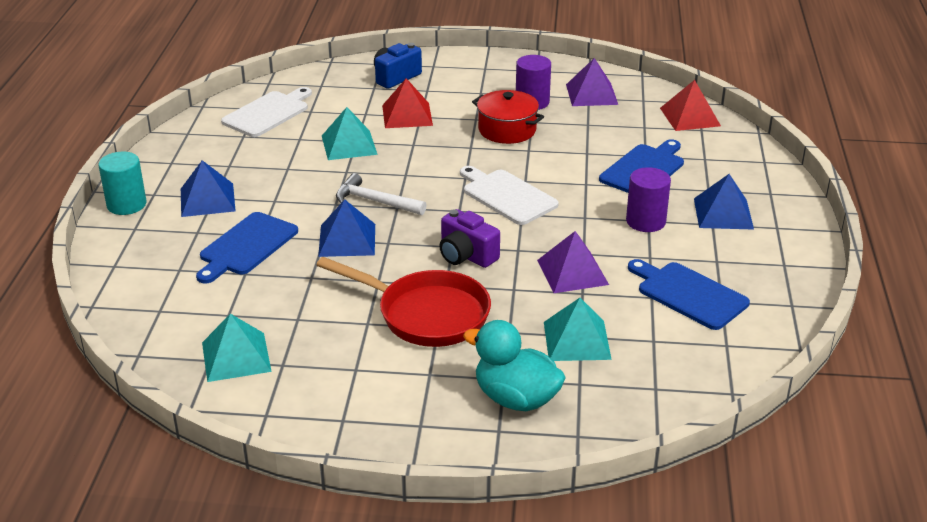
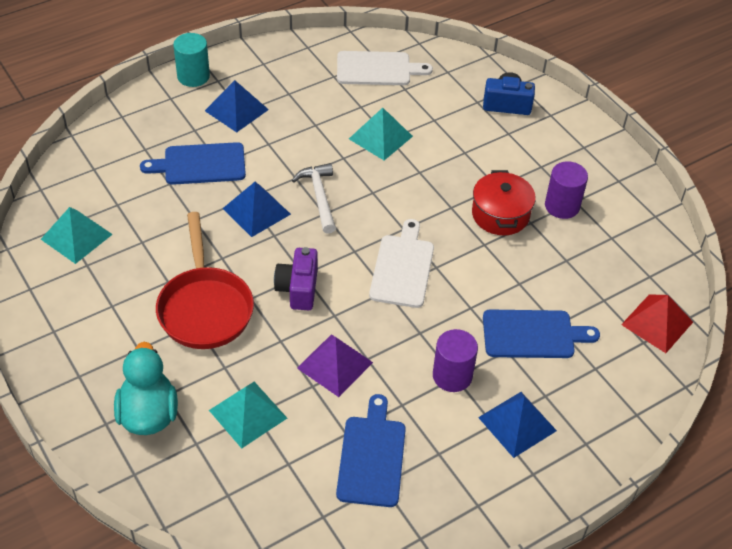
camera: 50 degrees right, 15 degrees up
(407, 115) = (458, 144): red pyramid -> none
(591, 94) = (619, 236): purple pyramid -> none

